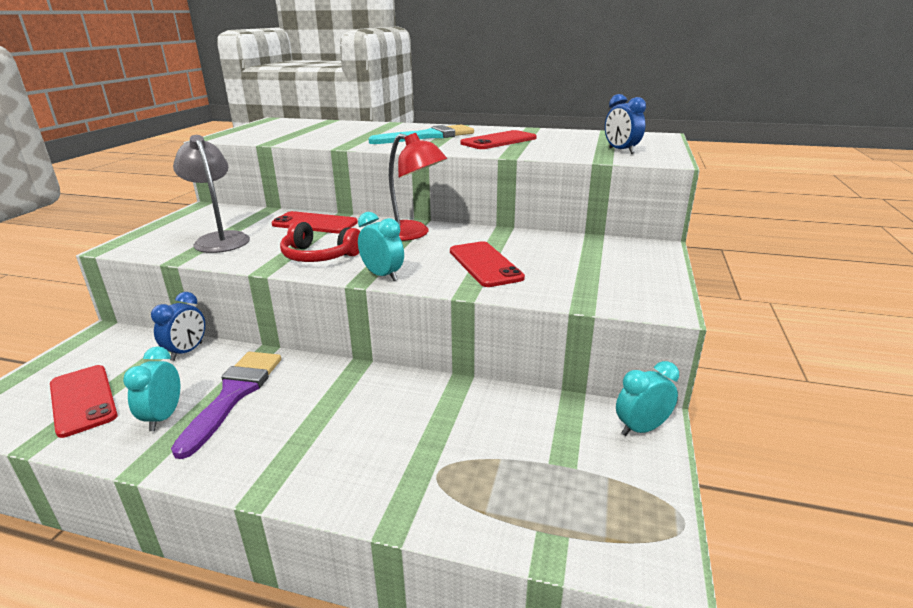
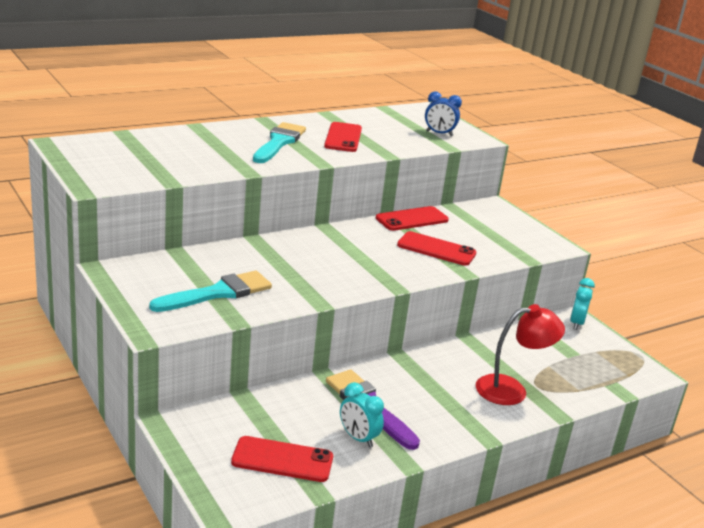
camera: 50 degrees left, 0 degrees up
(187, 351) = (274, 400): blue clock -> none
(220, 239) = (218, 293): grey lamp -> turquoise brush
(315, 223) = (254, 253): red phone -> red phone (412, 219)
(319, 256) = (328, 280): red headphones -> none
(383, 275) = (400, 279): turquoise clock -> none
(412, 234) = (345, 239): red lamp -> red lamp (511, 390)

